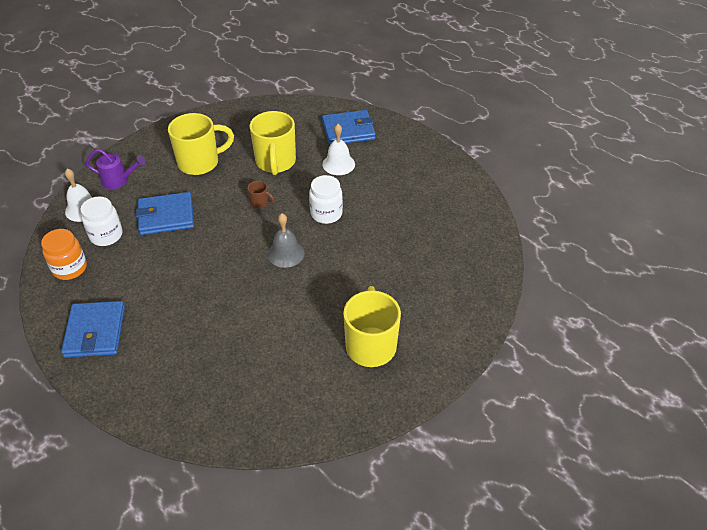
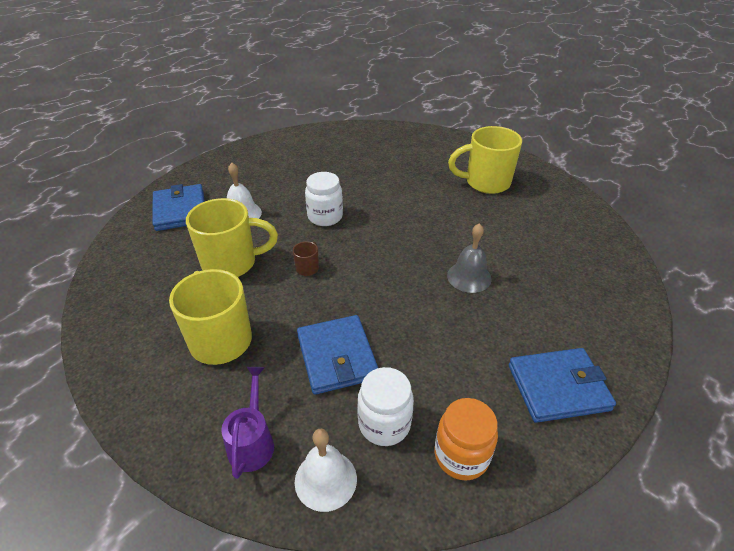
camera: 95 degrees left, 5 degrees down
(286, 253) = (389, 239): grey bell -> grey bell (469, 277)

